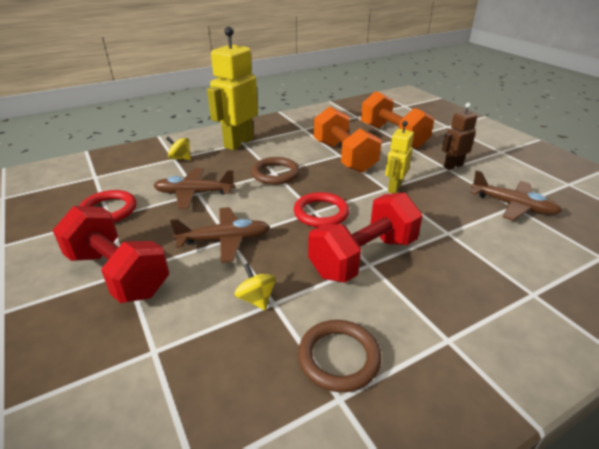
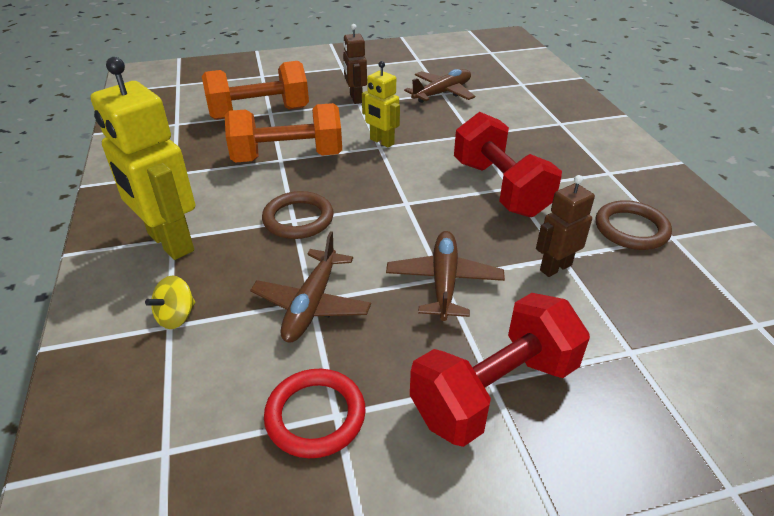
camera: 75 degrees left, 5 degrees up
(256, 299) = (555, 267): yellow spinning top -> brown robot
(321, 213) = (411, 199): red ring -> none

